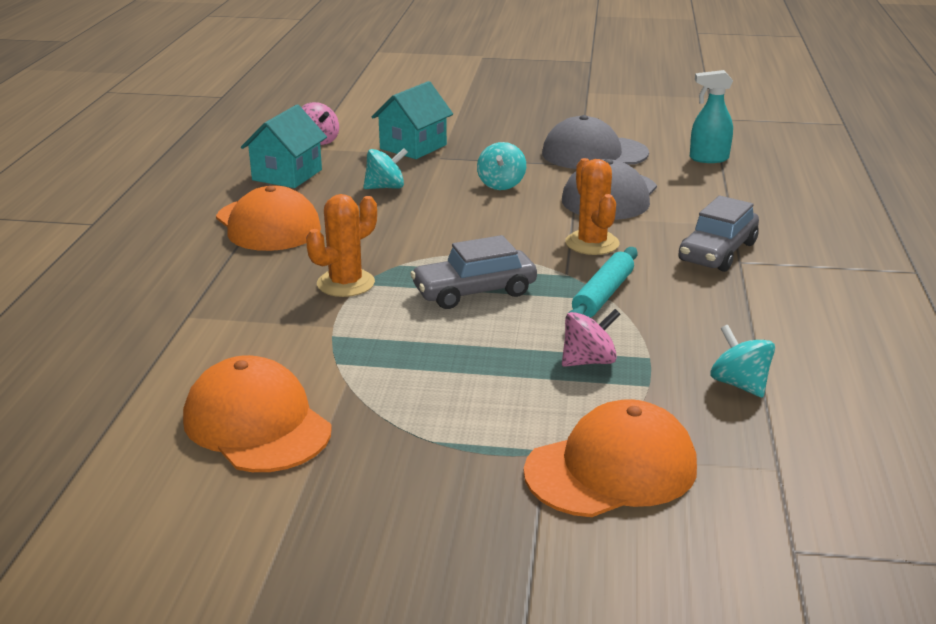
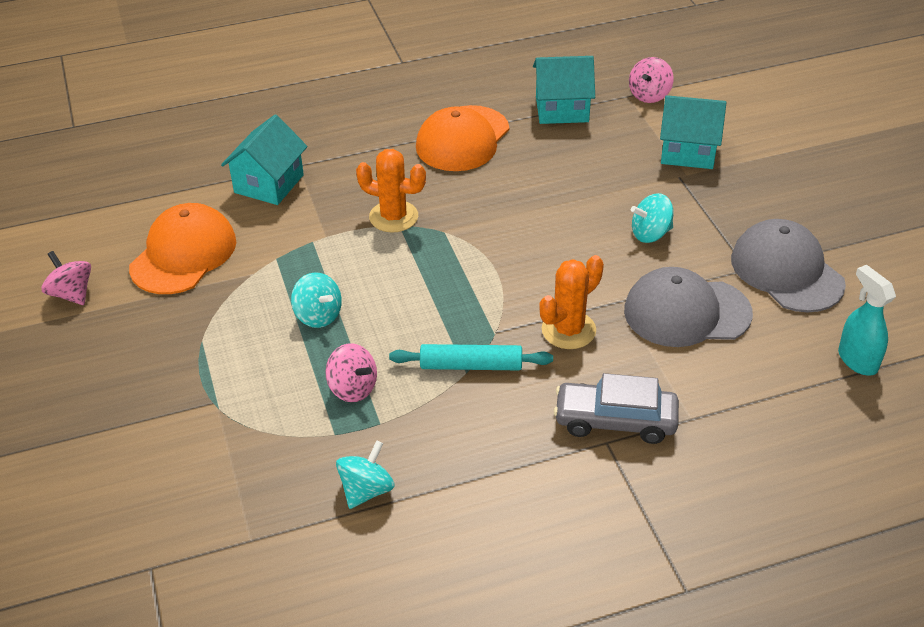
camera: 65 degrees right, 15 degrees up
(196, 340) = (269, 184): none -> turquoise house
(237, 532) = (72, 294): none -> pink spinning top
(385, 187) = (583, 170): turquoise spinning top -> turquoise spinning top (318, 315)
(474, 292) = (426, 288): grey car -> none
(611, 469) = (208, 443): orange cap -> none

